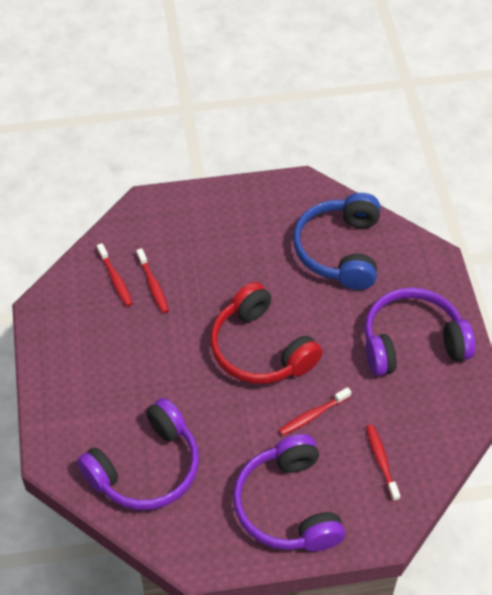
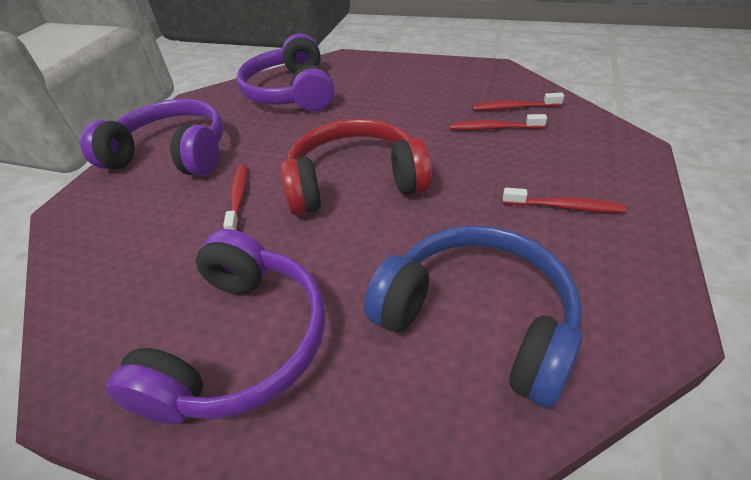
camera: 120 degrees right, 10 degrees down
(381, 461) = (130, 234): red toothbrush -> red toothbrush (565, 207)

